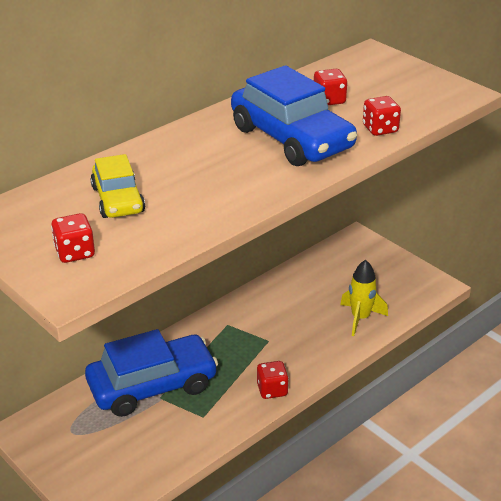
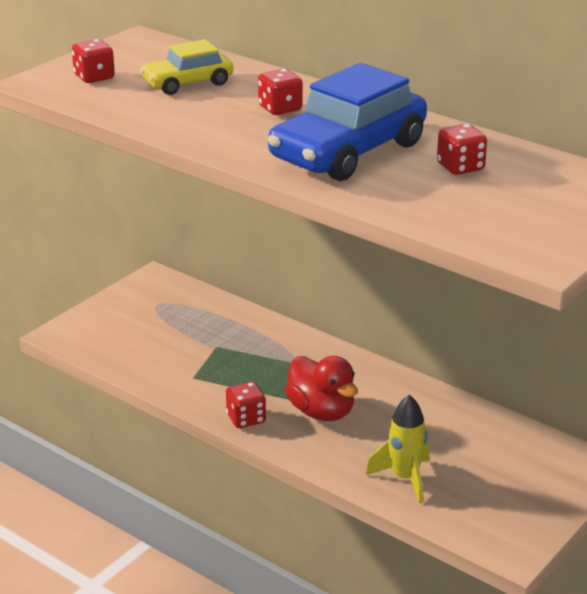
camera: 80 degrees right, 5 degrees down
(152, 386) = (233, 339): blue car -> none
(272, 347) = (321, 412): none -> red duck
(380, 129) = (397, 201): red dice -> red dice (280, 109)

